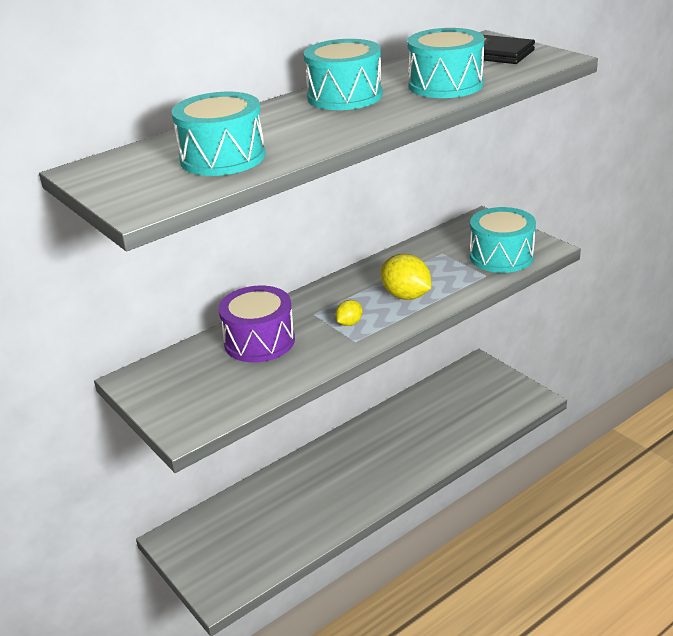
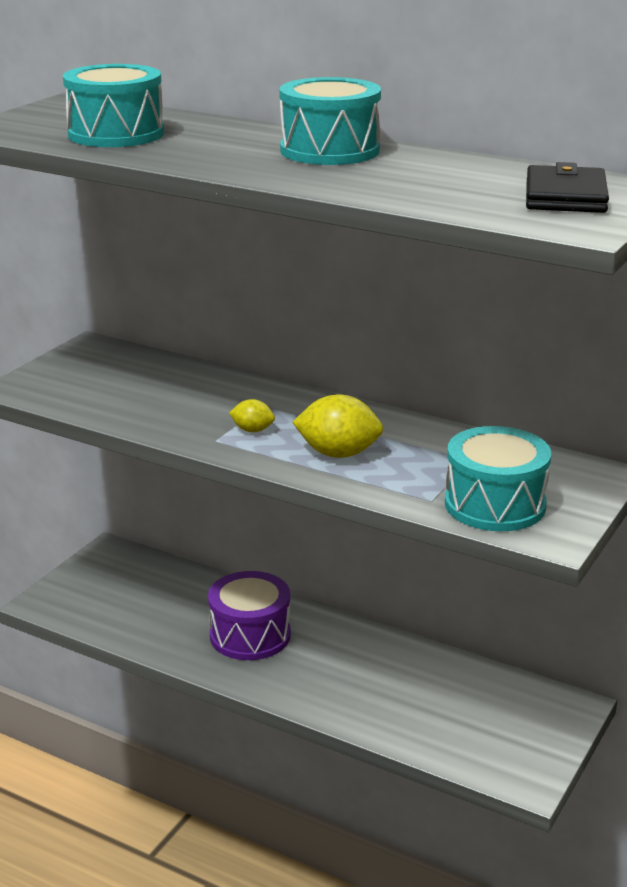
camera: 65 degrees right, 5 degrees down
(259, 341) = (188, 389): purple drum -> purple drum (250, 635)
(406, 296) = (338, 453): yellow lemon -> yellow lemon turned 75 degrees clockwise
(445, 85) = (406, 185): turquoise drum -> none

